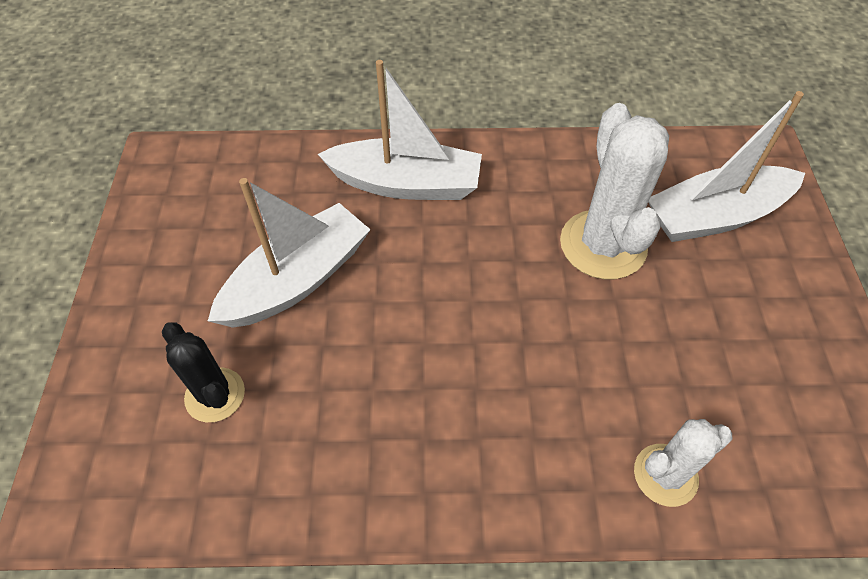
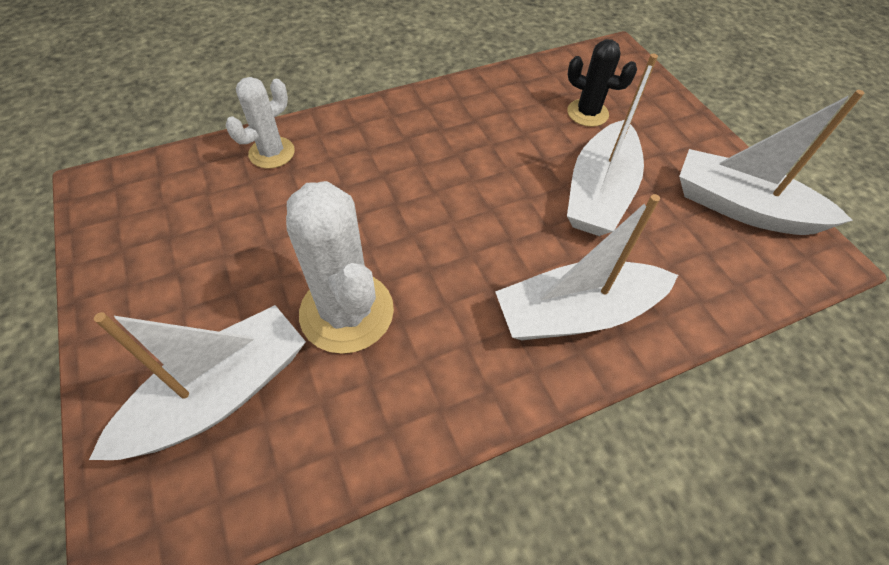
camera: 155 degrees right, 0 degrees up
(174, 218) = (742, 208): none -> white boat

